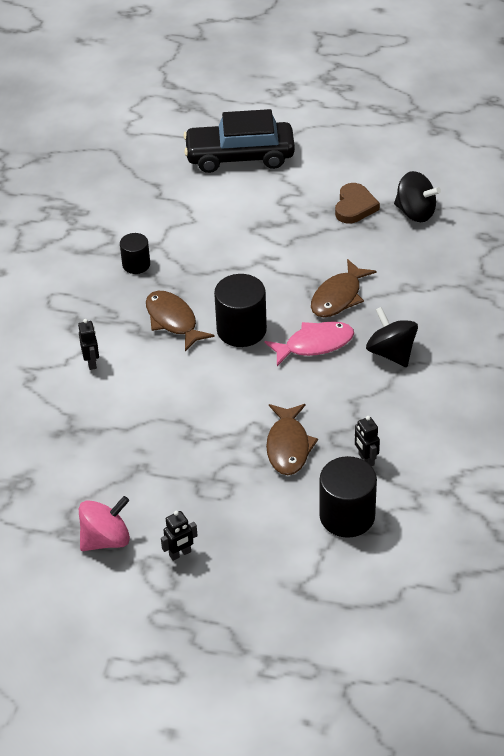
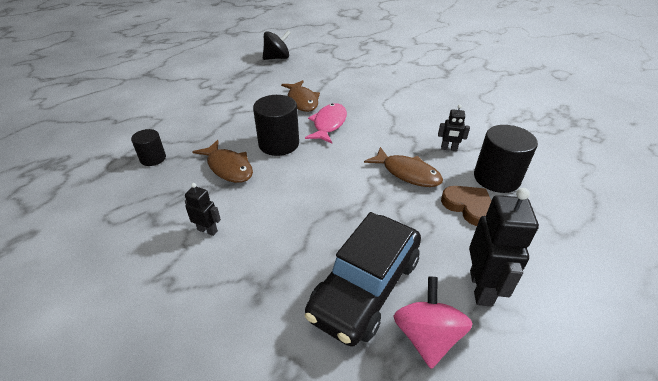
camera: 55 degrees left, 5 degrees down
(173, 320) = (228, 167): brown fish -> brown fish turned 135 degrees counterclockwise
(180, 554) = (481, 288): black robot -> black robot, size x1.85
(240, 156) = (145, 83): black car -> black car (365, 287)
(354, 206) = (245, 70): brown heart -> brown heart (468, 206)
(391, 353) = (368, 104): black spinning top -> none

